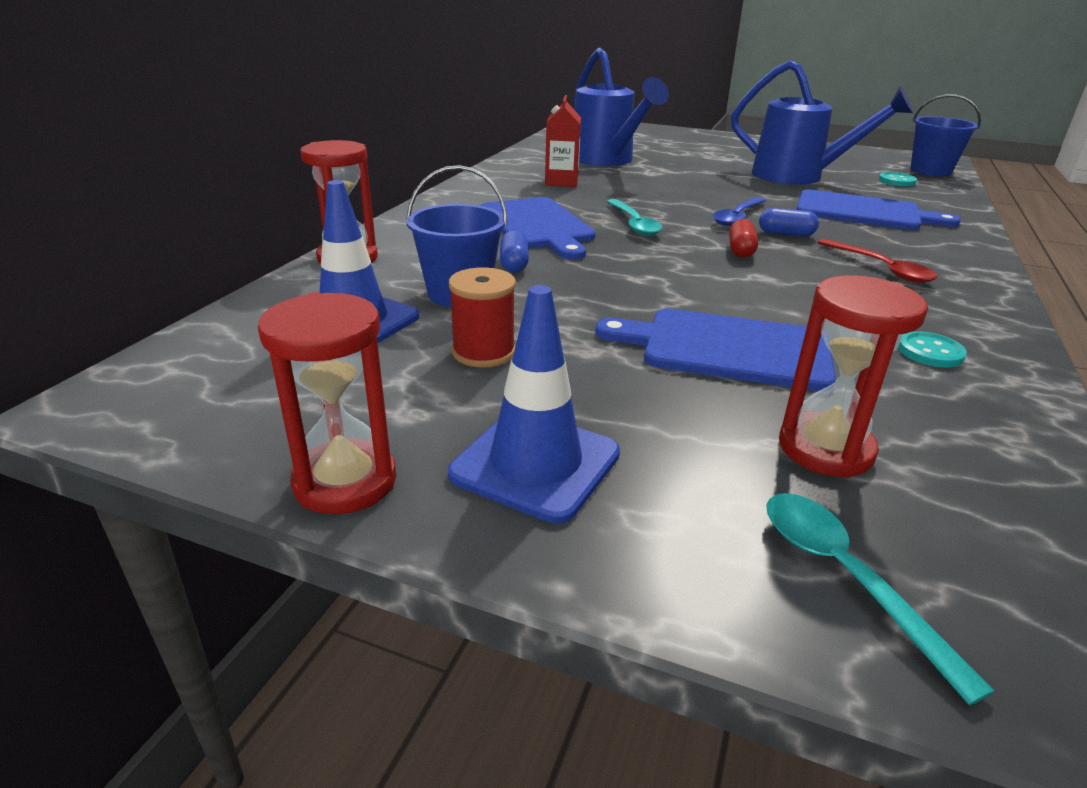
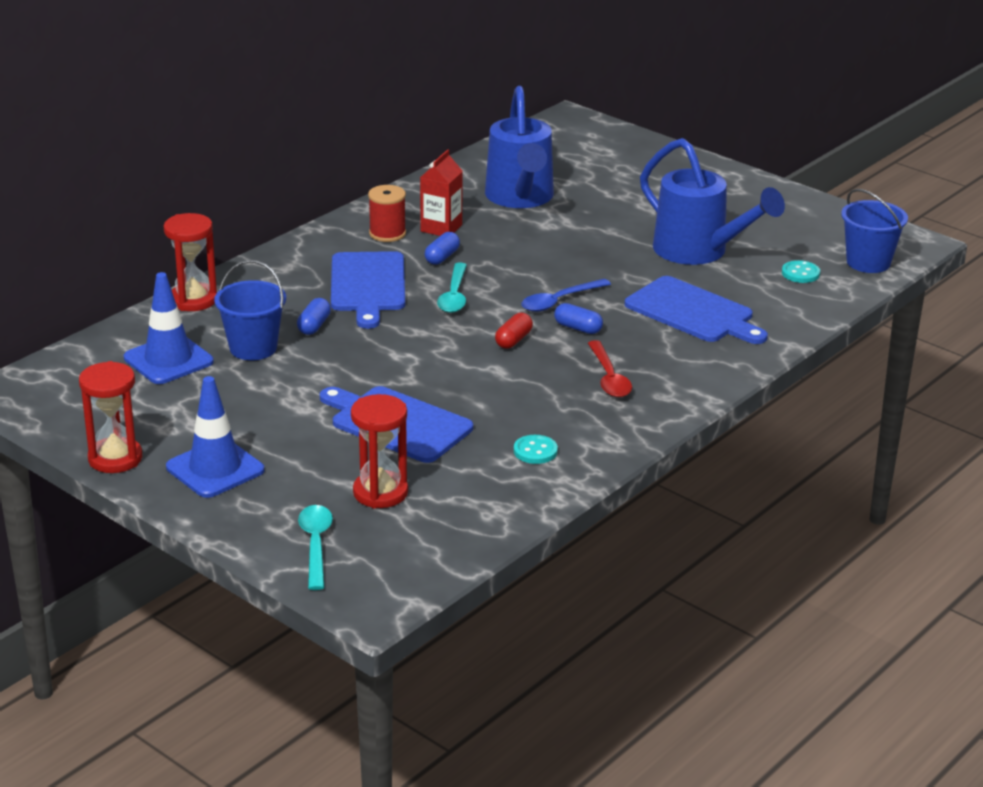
camera: 20 degrees right, 0 degrees up
(483, 352) = (236, 398): red spool -> red spool (387, 233)
(586, 199) = (442, 257): none -> blue capsule

